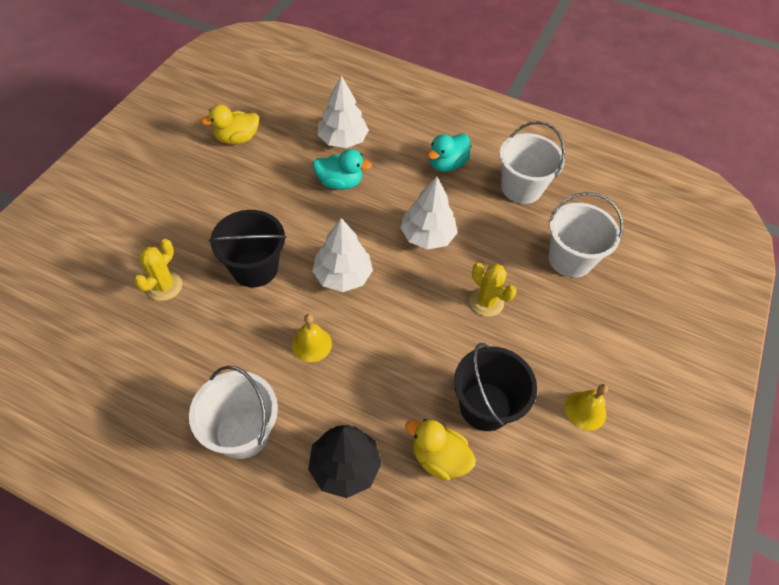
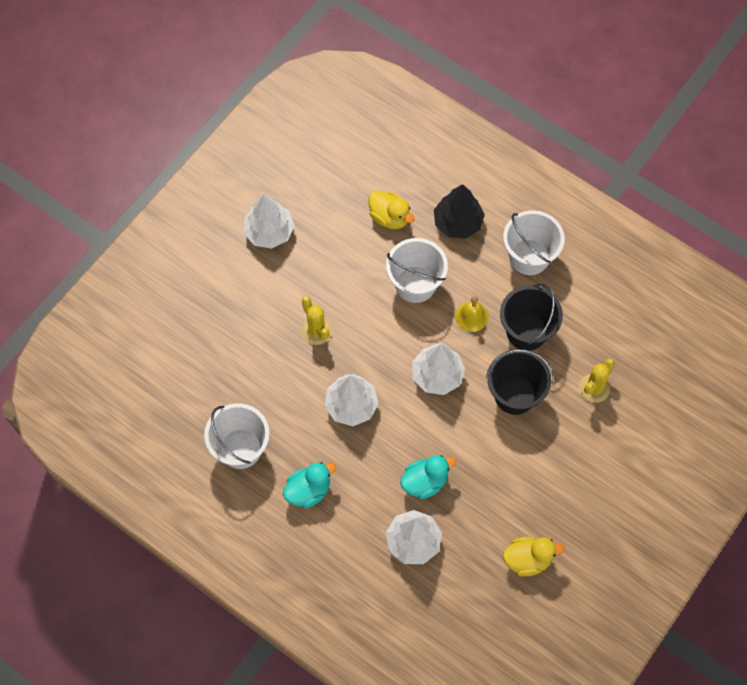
camera: 165 degrees left, 10 degrees up
(340, 183) = (425, 482): turquoise duck -> turquoise duck turned 135 degrees clockwise
(485, 406) = (345, 247): black bucket -> black bucket (526, 331)
(570, 259) = (225, 361): white bucket -> white bucket (415, 284)
(585, 410) = (269, 232): yellow bell -> white tree

